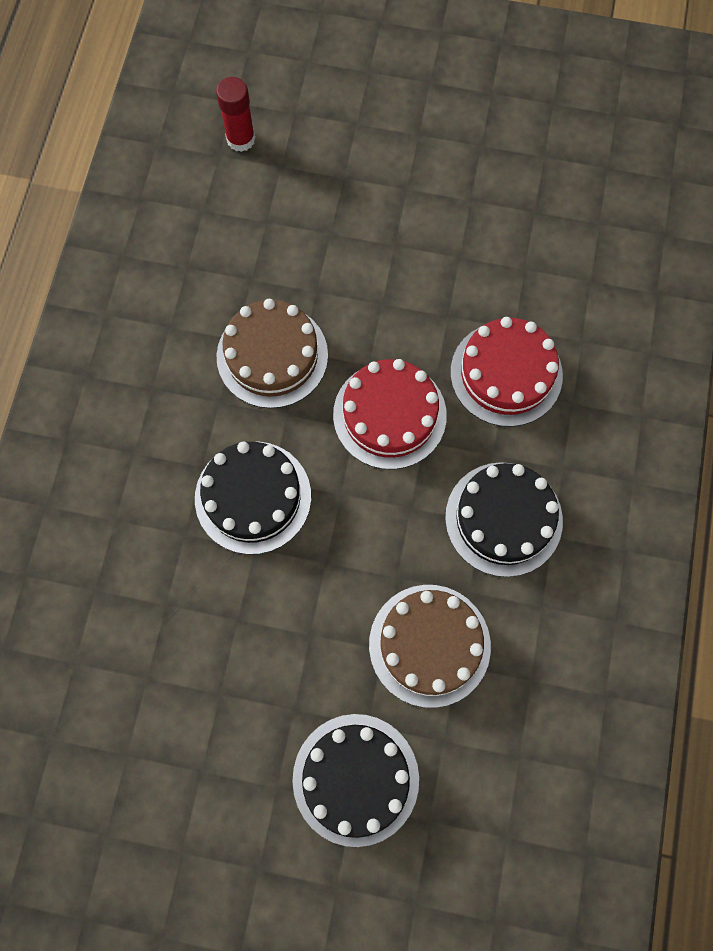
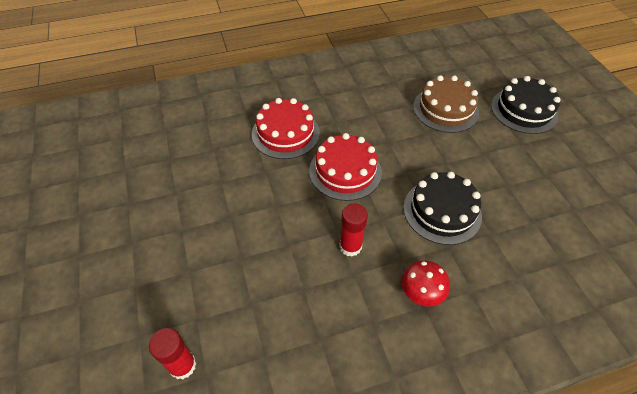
camera: 120 degrees left, 20 degrees down
(168, 396) = (421, 292): none -> red mushroom
(272, 356) = (350, 246): brown cake -> red glue stick
(503, 519) = (364, 106): black cake -> none

